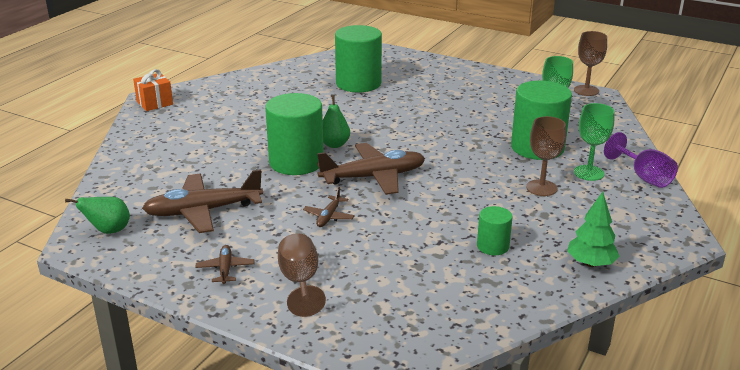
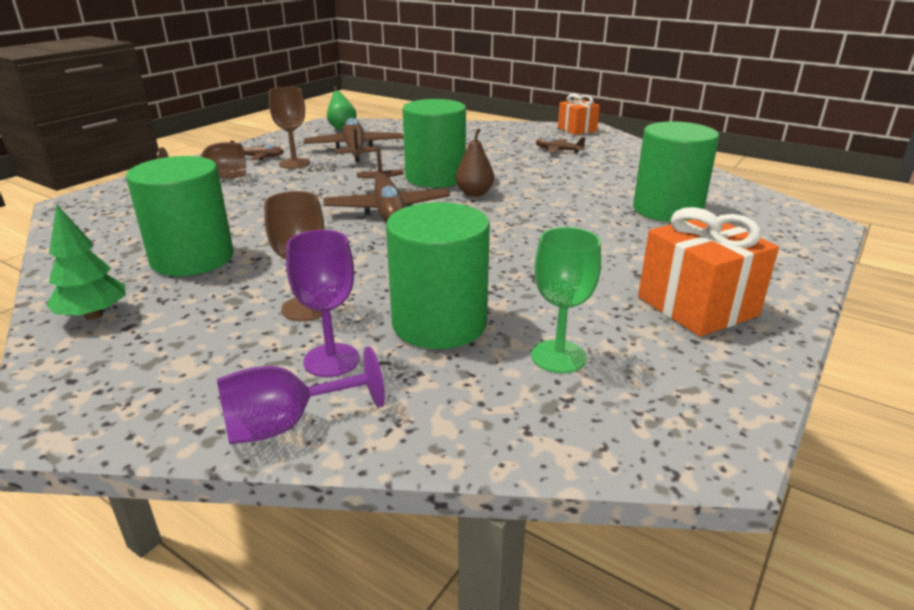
camera: 95 degrees right, 0 degrees up
(329, 216) = (315, 188): brown plane -> brown plane (558, 150)
(334, 144) = (474, 193): green pear -> brown pear
(488, 87) = (697, 306): none -> orange gift
(493, 246) = (192, 258): green cylinder -> green cylinder, size x1.99
(586, 90) = (735, 435): brown goblet -> brown goblet (294, 163)
(588, 173) = (331, 360): green goblet -> purple goblet

